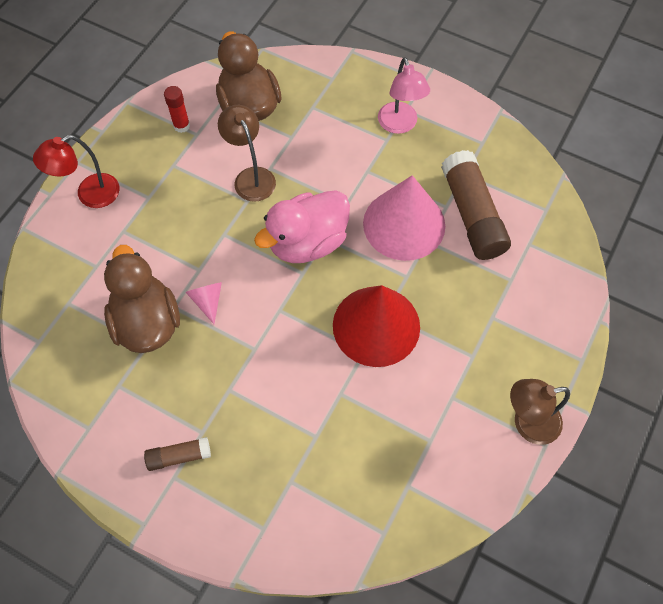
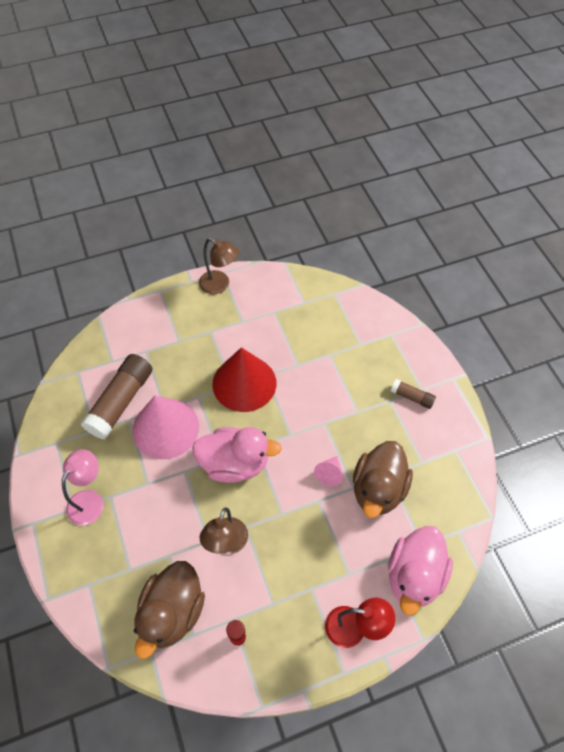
camera: 140 degrees left, 5 degrees down
(60, 270) = (414, 576): none -> pink duck

